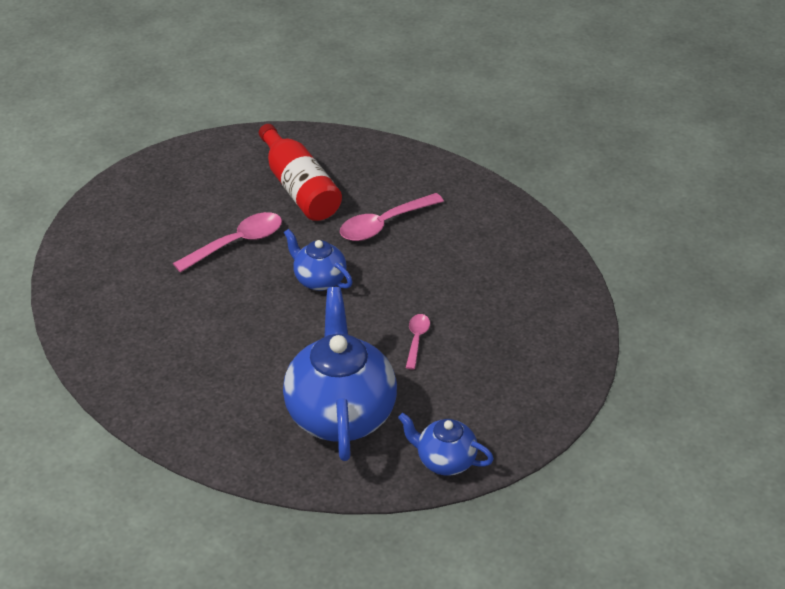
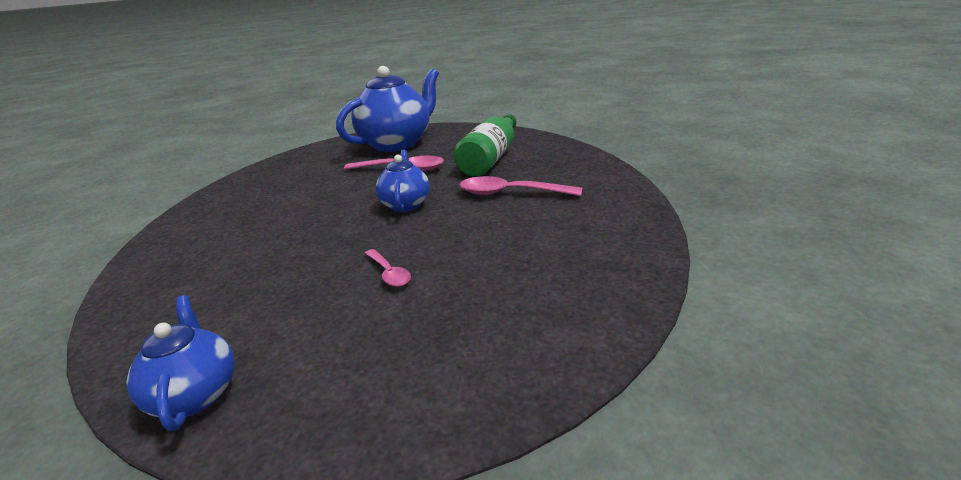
camera: 50 degrees right, 15 degrees down
(299, 188) = (491, 158): red bottle -> green bottle
(340, 414) = (236, 291): blue teapot -> blue teapot (397, 144)
(416, 339) = (389, 273): pink spoon -> pink spoon turned 90 degrees clockwise

